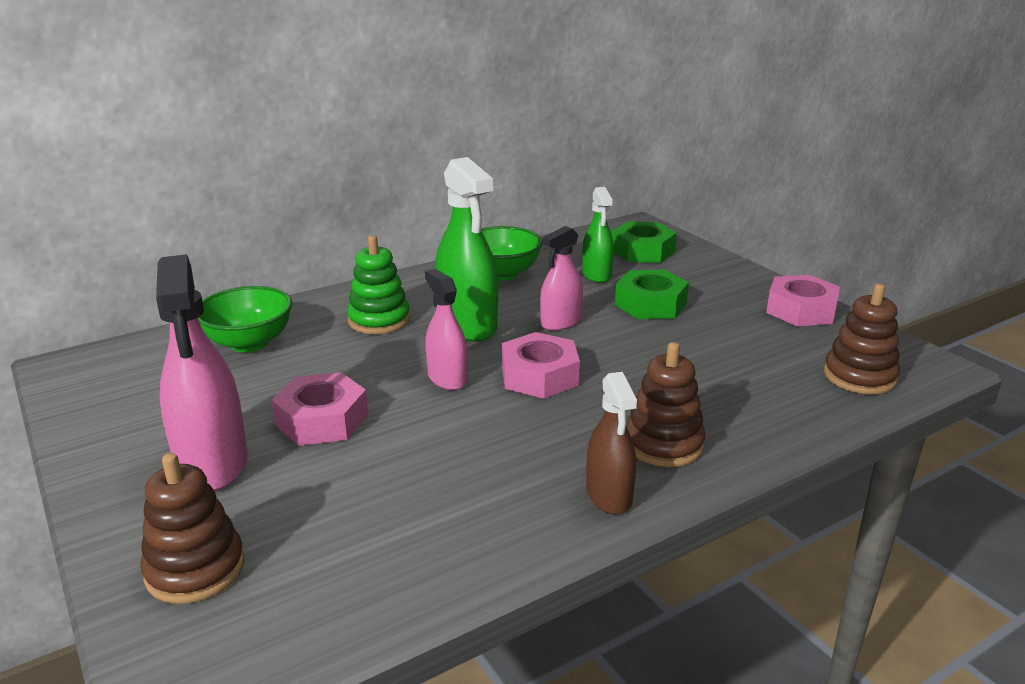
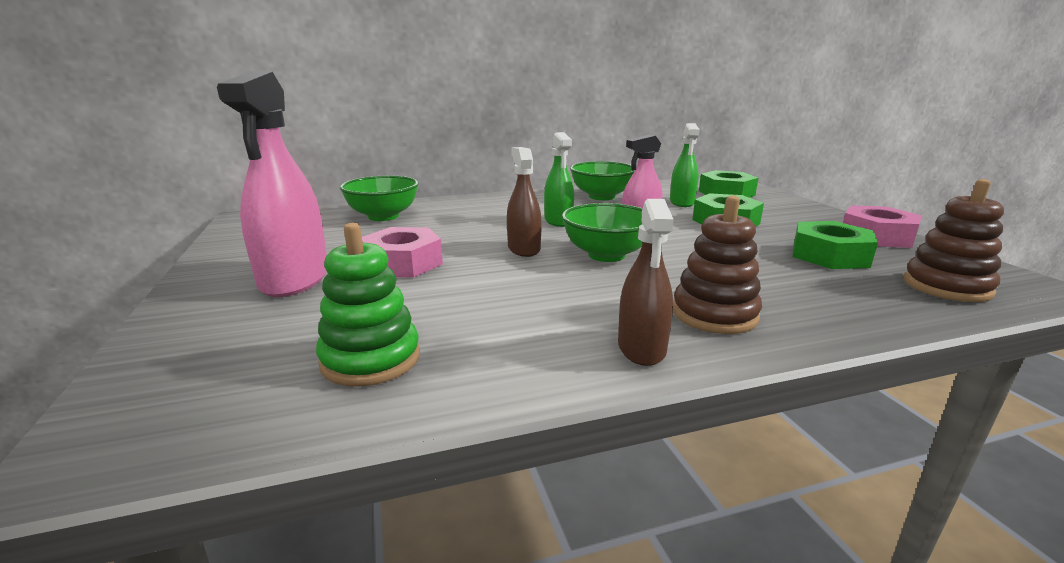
camera: 15 degrees right, 5 degrees down
(195, 569) = (211, 349): brown stacking toy -> none
(379, 320) = (489, 213): green stacking toy -> green stacking toy (371, 359)
(447, 378) = (524, 249): pink spray bottle -> brown spray bottle
(467, 325) = (558, 221): green spray bottle -> green spray bottle, size x0.60
(539, 376) = (606, 255): pink nut -> green bowl
(758, 346) = (829, 255): none -> green nut

